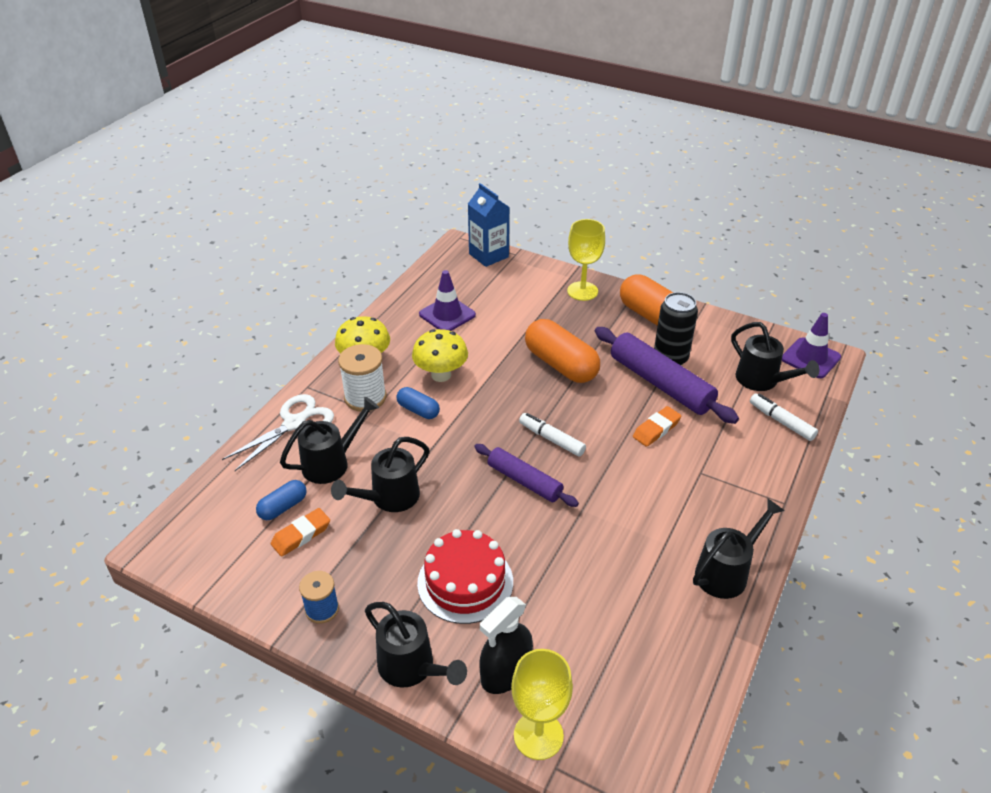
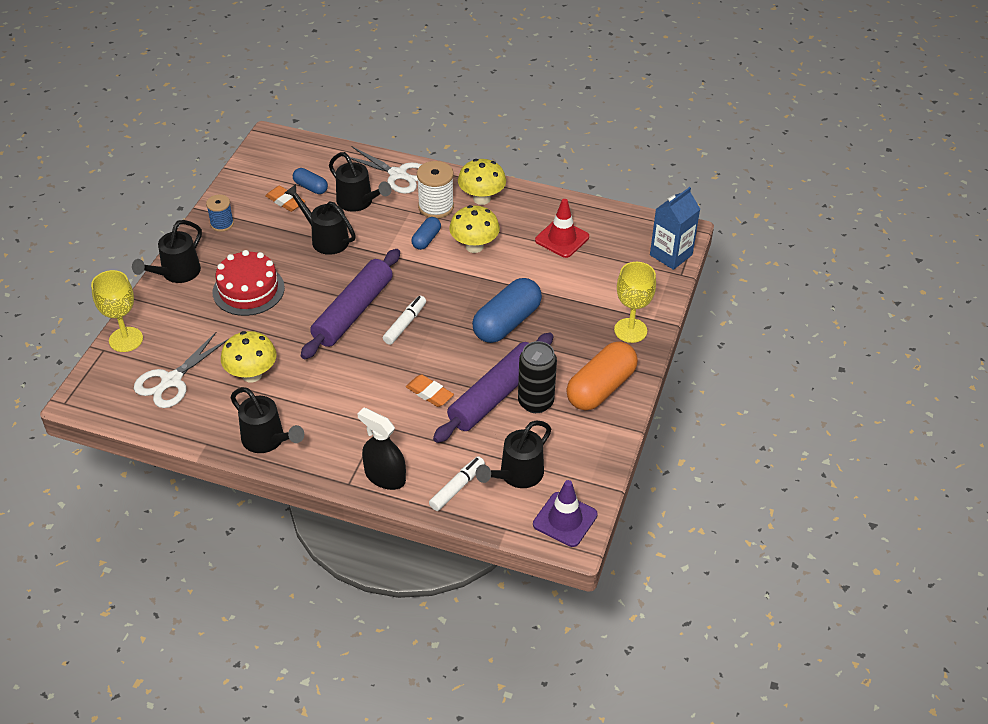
camera: 80 degrees right, 5 degrees up
(447, 315) = (562, 239): purple traffic cone -> red traffic cone
(506, 672) = (173, 319): black spray bottle -> black spray bottle (385, 476)
(524, 481) = (353, 312): purple rolling pin -> purple rolling pin, size x1.60
(561, 365) = (507, 322): orange capsule -> blue capsule
(619, 583) = (252, 375): none -> yellow mushroom
(625, 675) = (171, 381): none -> white scissors

